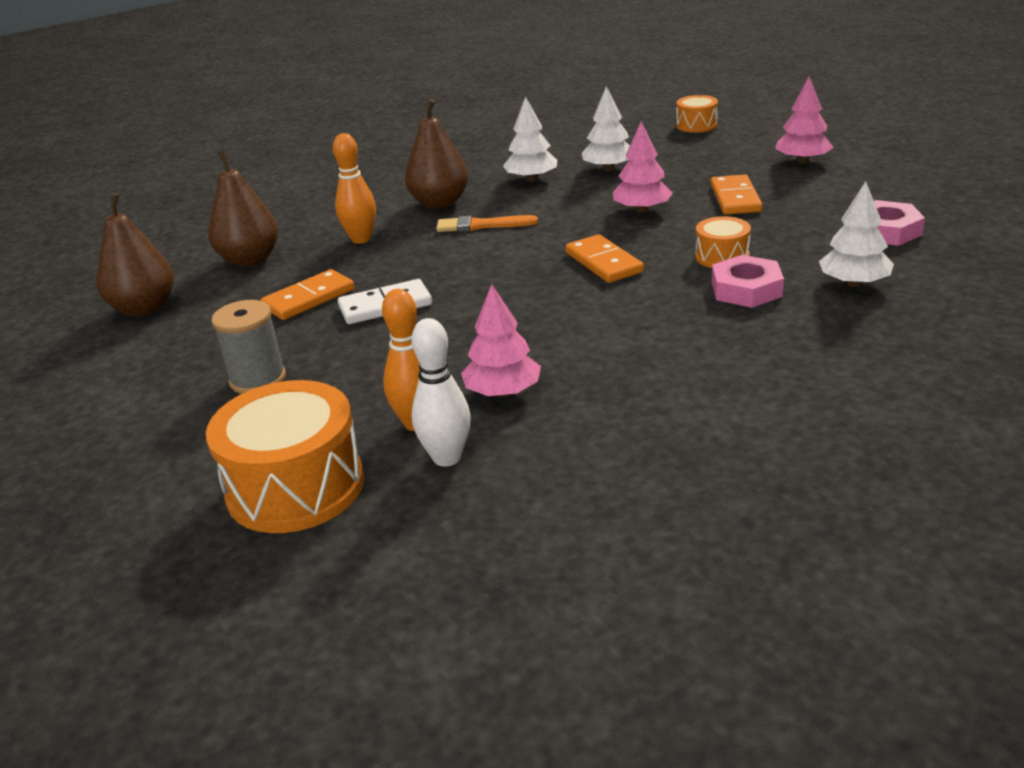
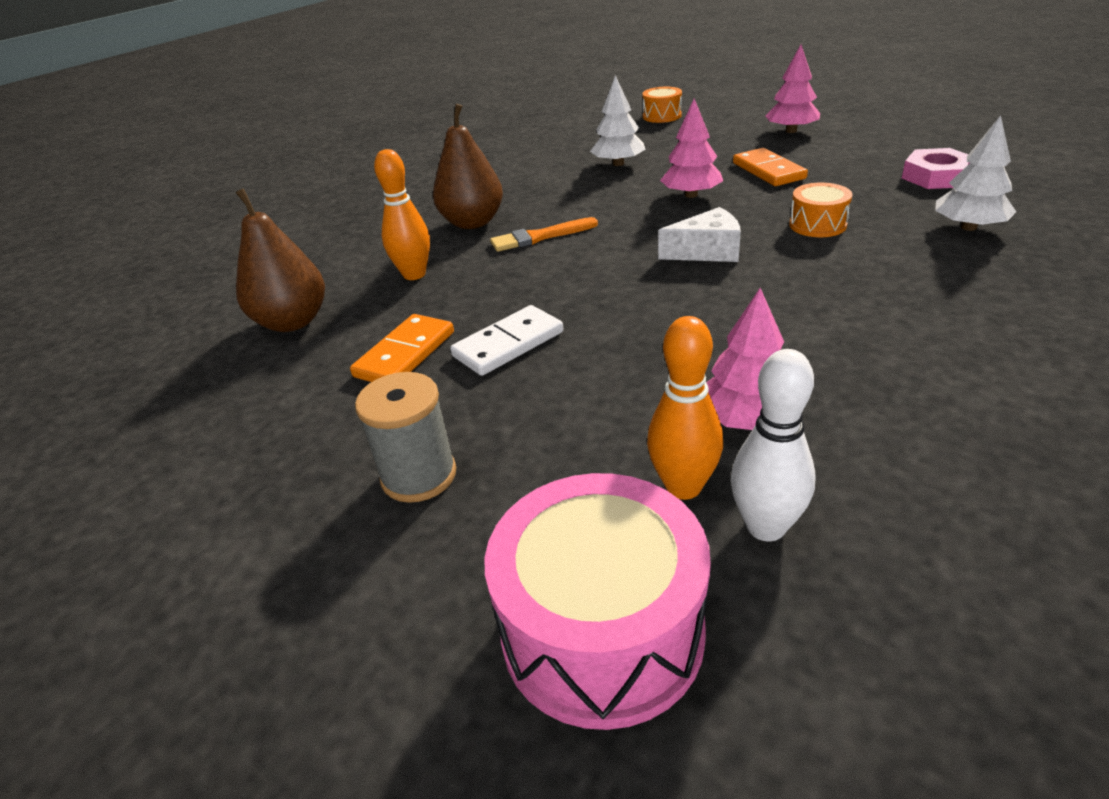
camera: 20 degrees left, 5 degrees up
(144, 309) = (188, 411): brown pear -> none
(295, 487) = (602, 631): orange drum -> pink drum
(531, 179) = (549, 184): white tree -> none
(603, 262) = (707, 251): orange domino -> white cheese
(746, 289) = (877, 251): pink nut -> none

